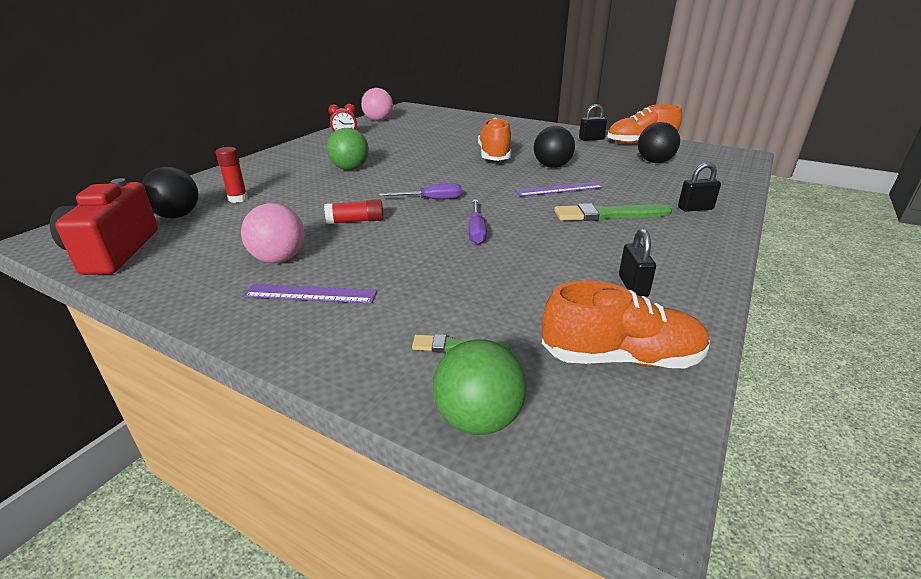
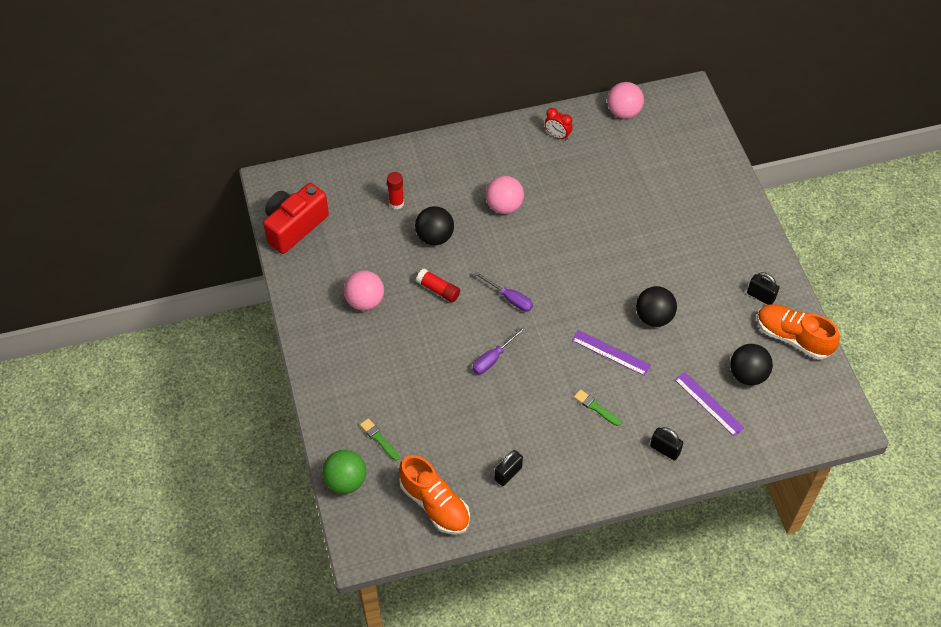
camera: 45 degrees right, 25 degrees up
(177, 216) = (348, 202): black ball -> black ball (434, 237)
(310, 294) = (354, 348): purple ruler -> purple ruler (708, 404)
(350, 169) = (504, 206): green ball -> pink ball
(494, 155) = (634, 264): orange shoe -> none
(608, 215) = (596, 407): green brush -> green brush, size x0.55

